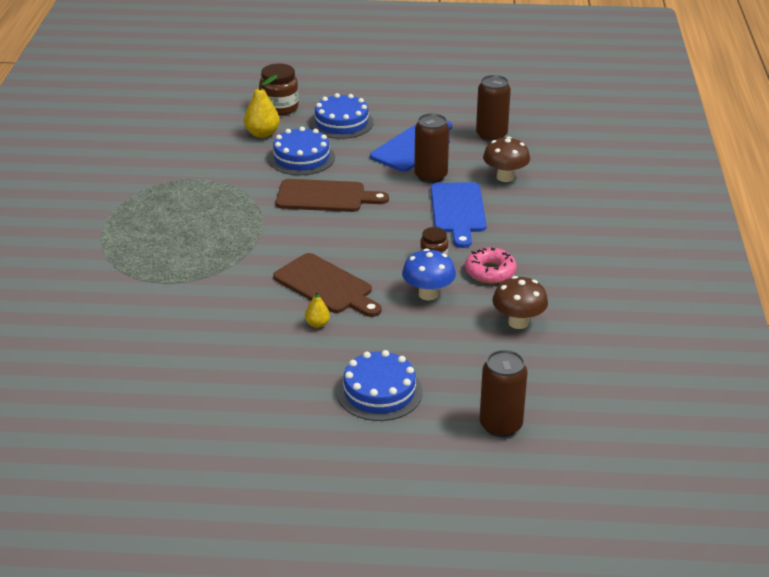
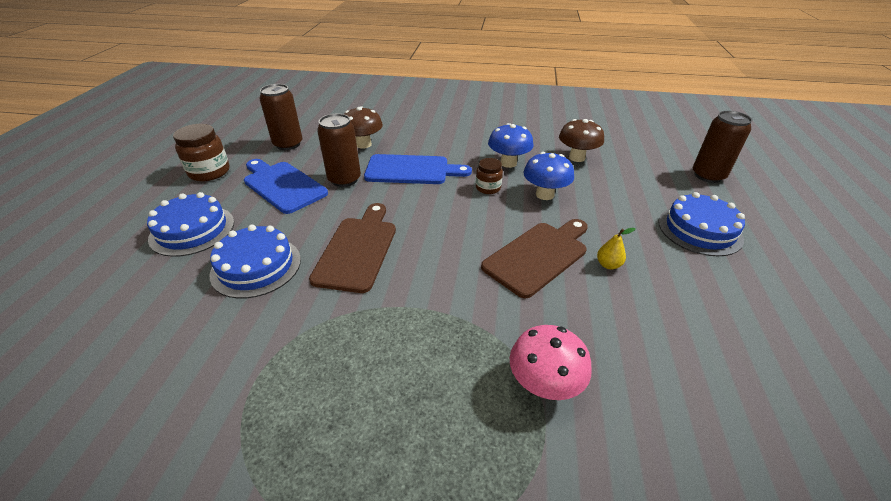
camera: 85 degrees left, 5 degrees up
(192, 283) = (544, 385): none -> pink mushroom
(262, 134) = (164, 303): yellow pear -> none
(280, 108) = (103, 284): brown jar -> brown jar (209, 172)
(490, 272) = (508, 163): pink donut -> blue mushroom

